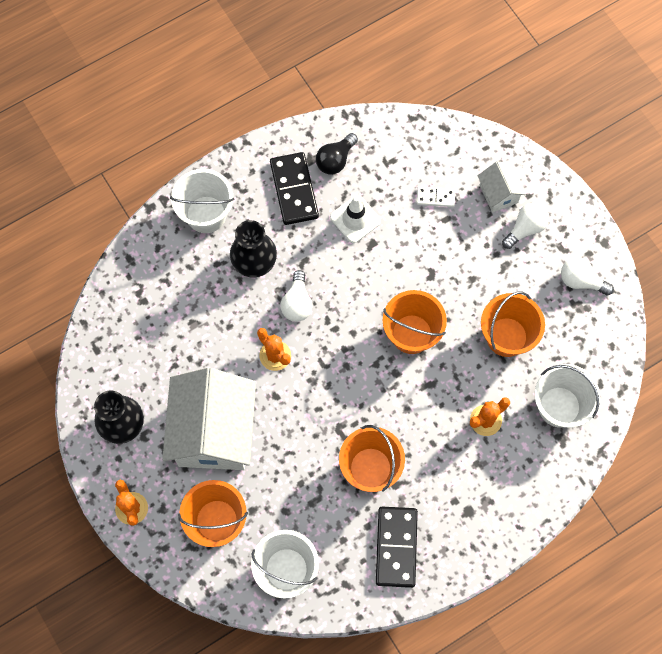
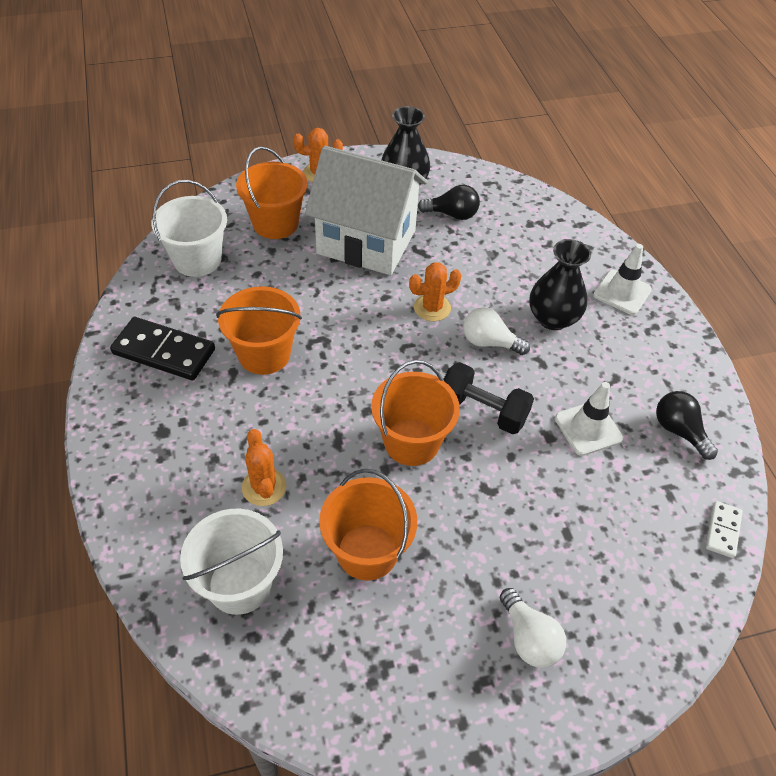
camera: 105 degrees right, 20 degrees down
(152, 369) = (452, 214): none -> black light bulb
(206, 214) = (622, 292): white bucket -> white traffic cone
(294, 190) = (641, 378): black domino -> none
(365, 293) = (482, 410): none -> black dumbbell
(435, 197) = (604, 531): white domino -> white domino (723, 530)
(498, 194) = (595, 619): white house -> none
(581, 281) = (419, 691): white light bulb -> none

